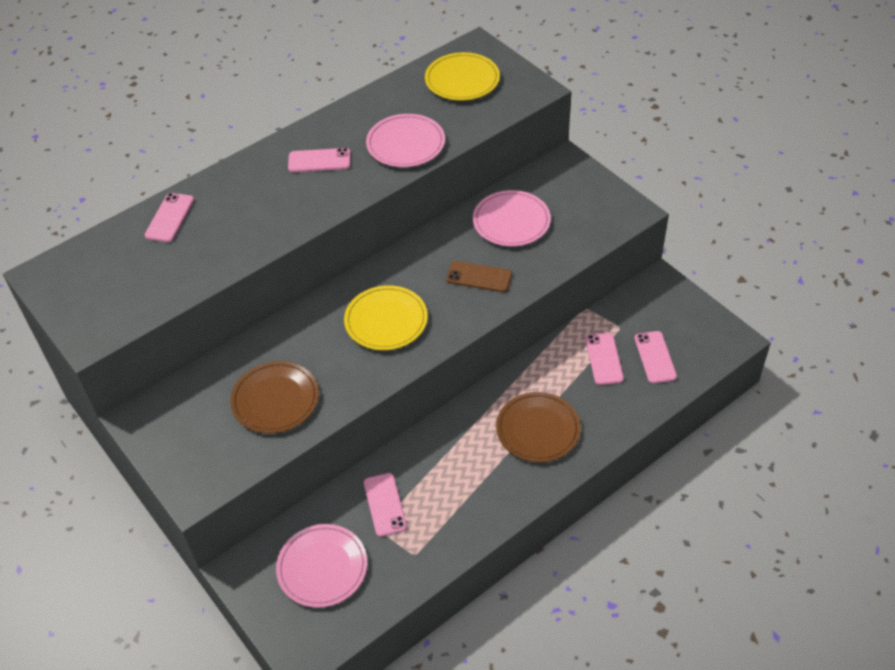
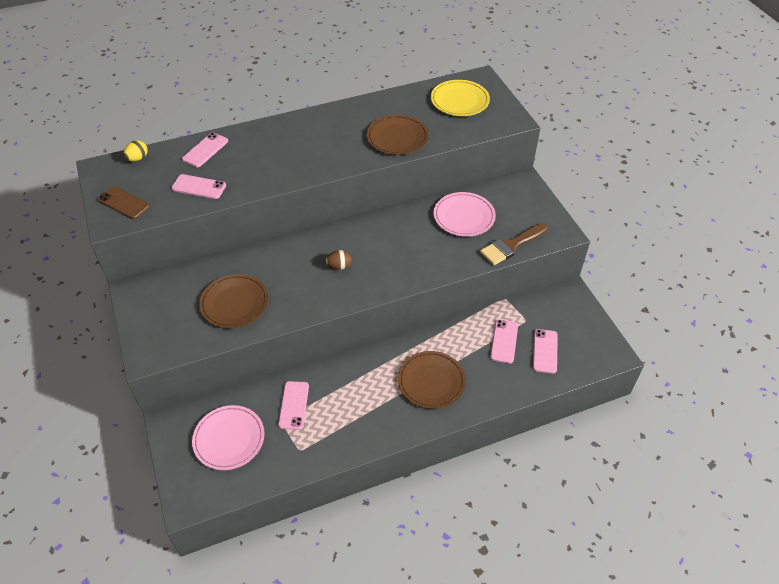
camera: 15 degrees right, 0 degrees up
(85, 250) = (138, 158): none -> yellow egg
(319, 161) = (329, 135): pink phone -> pink phone (199, 187)
(386, 320) = (339, 266): yellow plate -> brown egg
(405, 144) = (397, 137): pink plate -> brown plate
(479, 277) = (422, 252): brown phone -> brown phone (124, 203)
(580, 242) = (511, 245): none -> brown brush

